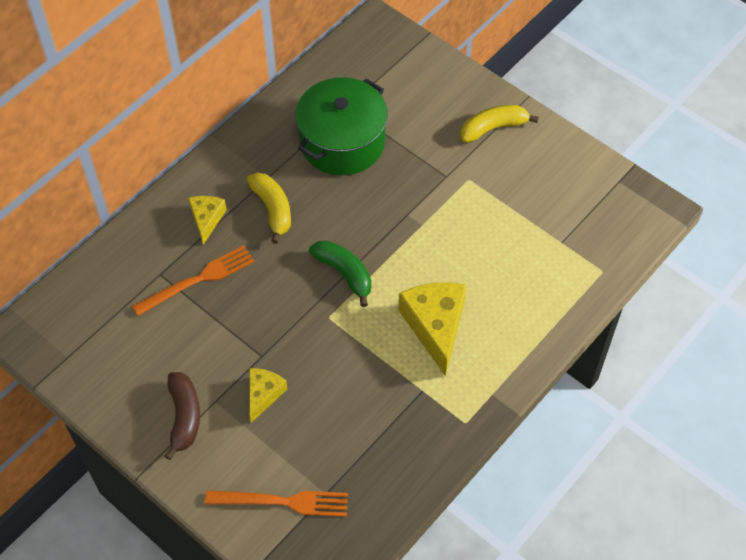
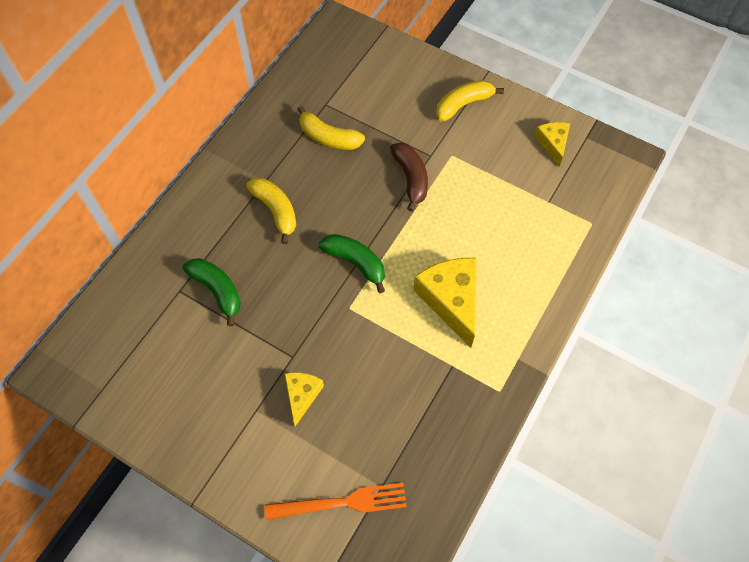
camera: 10 degrees left, 5 degrees up
(184, 417) = (228, 431): brown banana -> brown banana (411, 178)
(198, 280) = (217, 291): orange fork -> green banana
(207, 219) = (215, 230): yellow cheese -> yellow cheese (553, 144)
(342, 142) = (328, 137): green pot -> yellow banana

